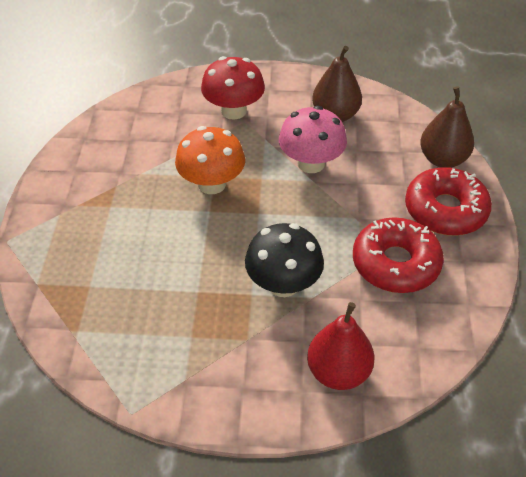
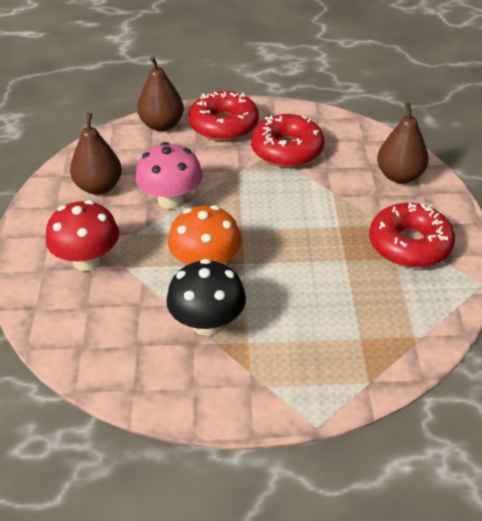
camera: 95 degrees left, 5 degrees down
(209, 355) = (409, 245): none -> red donut
(283, 284) = (323, 208): black mushroom -> black mushroom (207, 323)
(338, 372) = (399, 176): red pear -> brown pear

